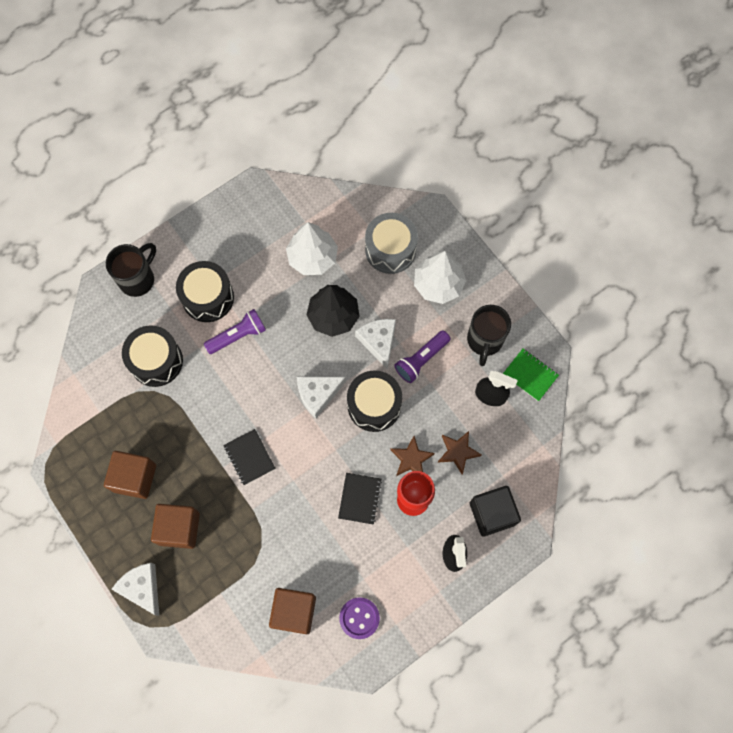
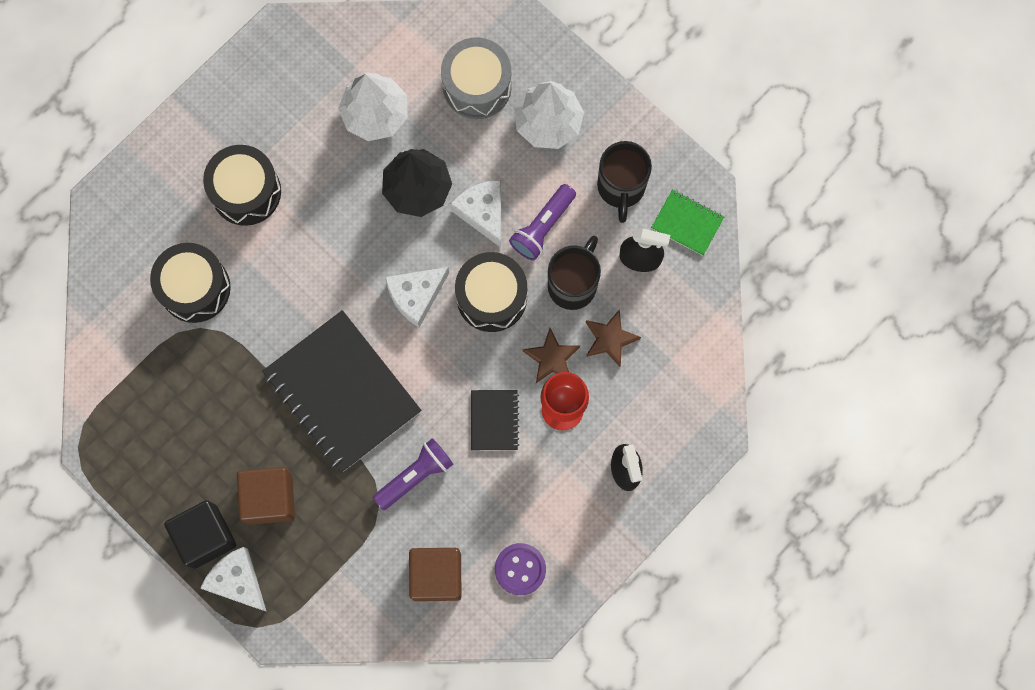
camera: 10 degrees left, 5 degrees up
(134, 478) = (198, 444): brown cube -> none
(138, 279) = (147, 182): black mug -> black mug (573, 284)
(238, 335) = (296, 236): purple flashlight -> purple flashlight (415, 475)
(249, 457) = (342, 392): black notebook -> black notebook, size x2.16
(492, 513) = (666, 410): black cube -> black cube (205, 536)

